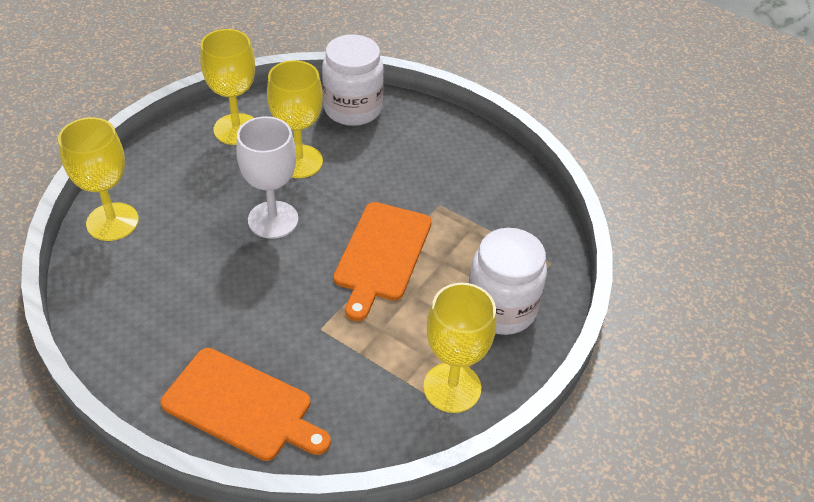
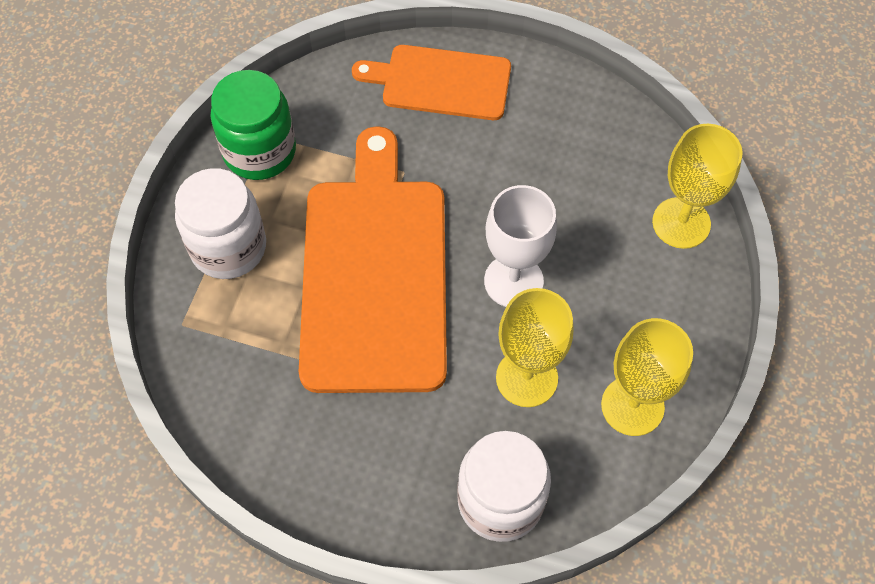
camera: 165 degrees right, 15 degrees up
(382, 255) = (374, 273): orange cutting board -> orange cutting board, size x1.73
(452, 387) = (259, 151): yellow goblet -> green jar

